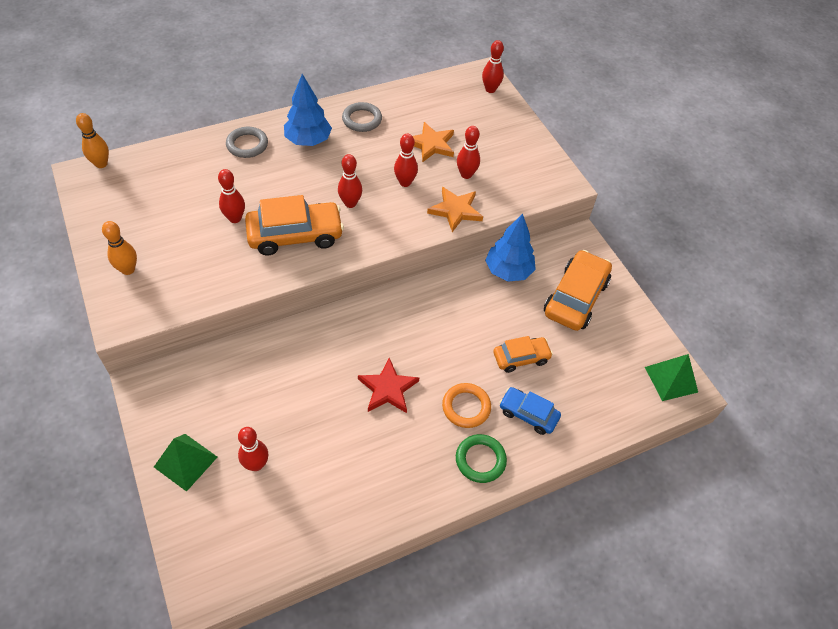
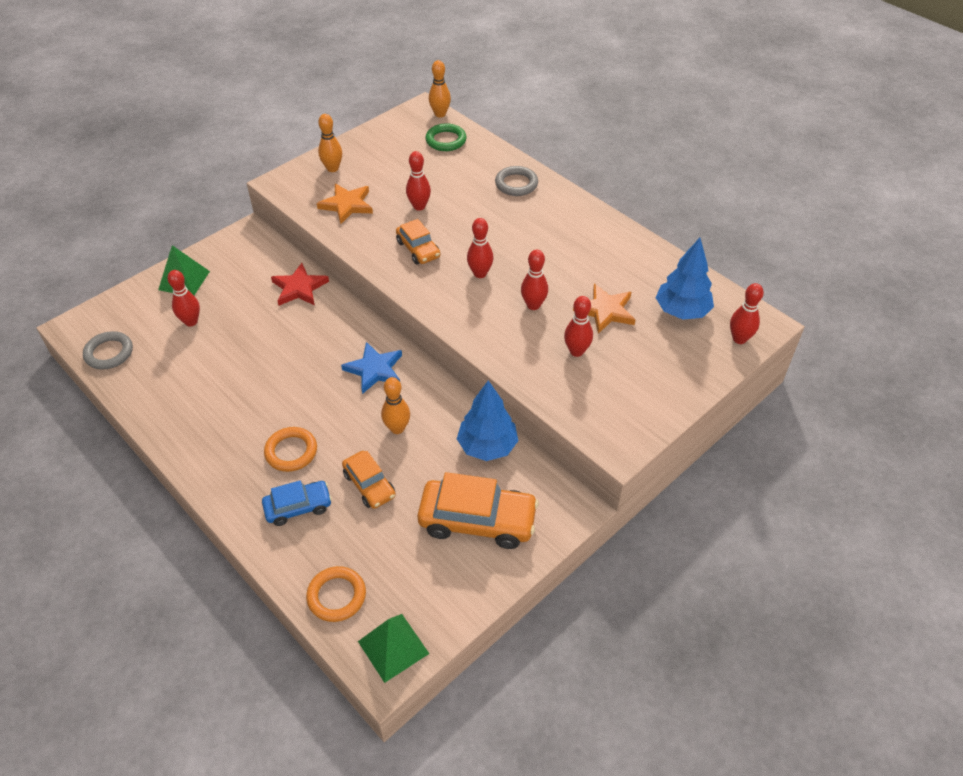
camera: 75 degrees right, 5 degrees down
(295, 235) = (418, 249): orange car -> orange car, size x0.58
(308, 140) = (549, 220): blue tree -> blue tree (682, 311)
(362, 120) = (606, 248): grey ring -> grey ring (109, 353)
(388, 389) = (293, 385): red star -> red star (299, 288)
(395, 322) = (374, 370): none -> blue star
(455, 210) = (515, 355): orange star -> orange star (347, 205)
(468, 324) = (397, 428): none -> orange bowling pin
(480, 460) = (232, 478): green ring -> green ring (446, 140)
(528, 414) = (298, 507): blue car -> blue car turned 60 degrees clockwise
(620, 405) = (336, 596): none -> orange ring

